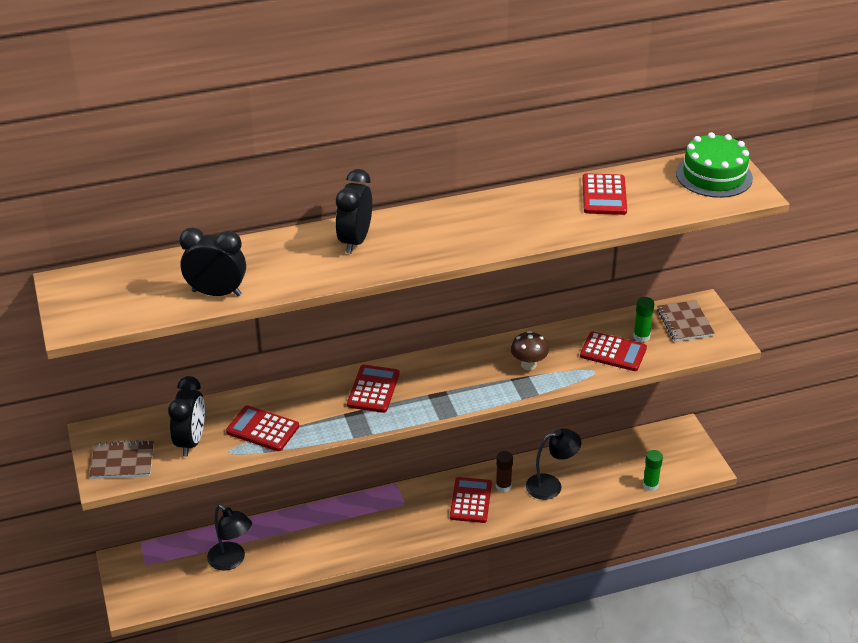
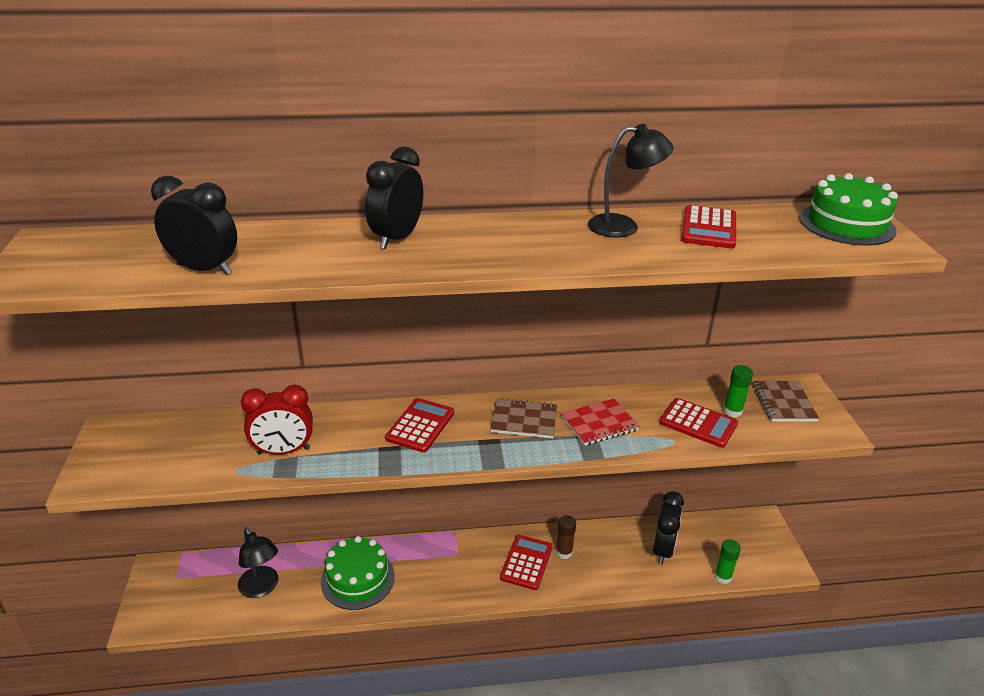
camera: 10 degrees right, 5 degrees down
(122, 461) = (117, 464): brown notebook -> brown notebook (524, 420)
(191, 441) = (201, 453): black clock -> black clock (663, 550)
(262, 429) = (283, 451): red calculator -> red clock
(318, 539) = (358, 579): none -> green cake
(528, 365) = (599, 424): brown mushroom -> red notebook
(551, 485) = (615, 559): black lamp -> black lamp (623, 226)

